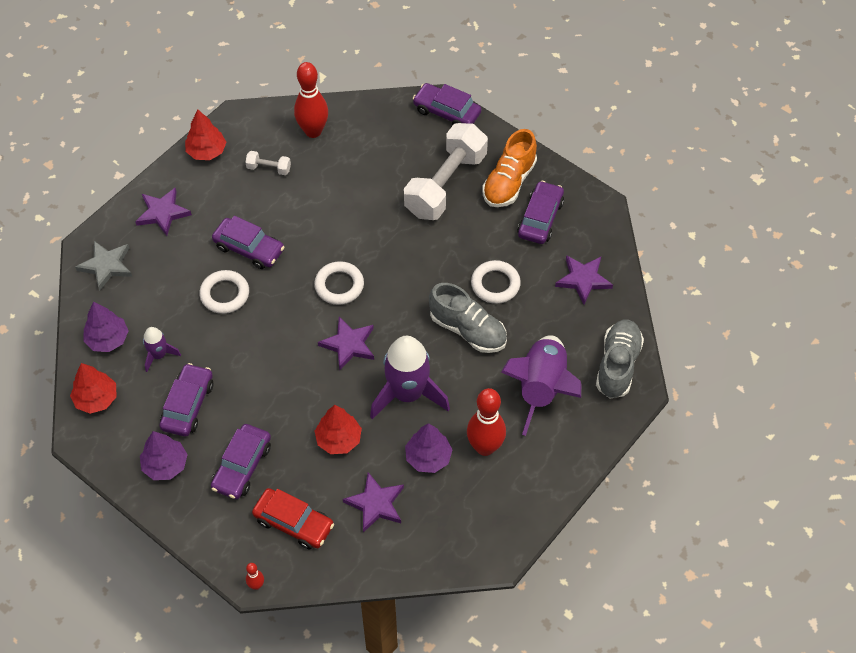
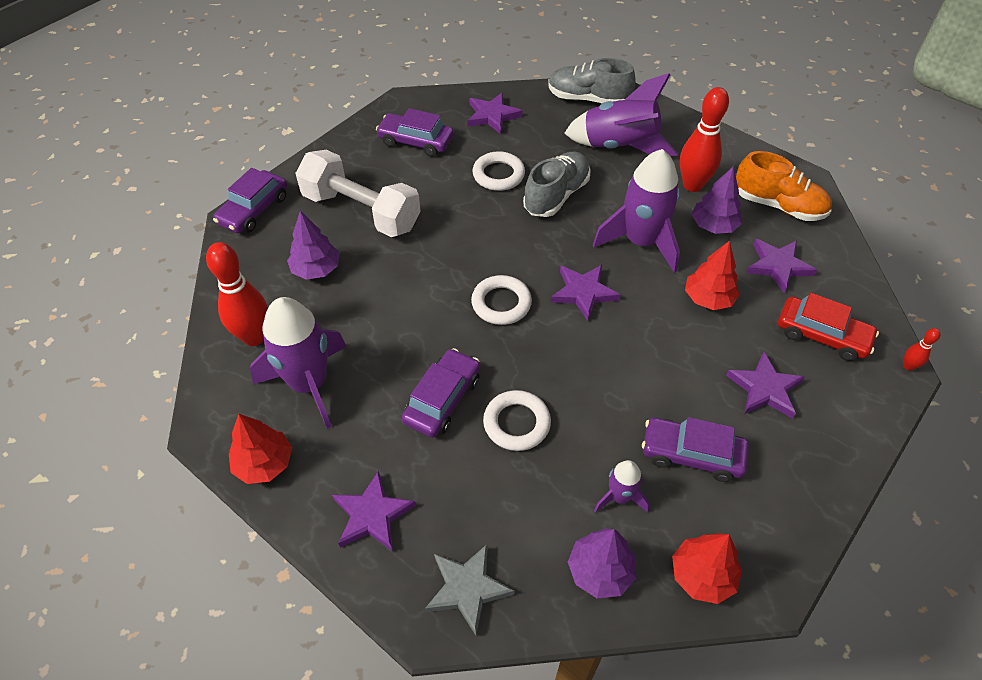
camera: 90 degrees left, 5 degrees down
(165, 465) = (784, 474): purple tree -> purple tree (316, 269)
(242, 466) = (764, 389): purple car -> purple star
(269, 168) = (309, 384): white dumbbell -> purple rocket
(294, 523) = (822, 335): red car -> red car turned 90 degrees clockwise
(509, 182) = (365, 162): orange shoe -> orange shoe (778, 205)

